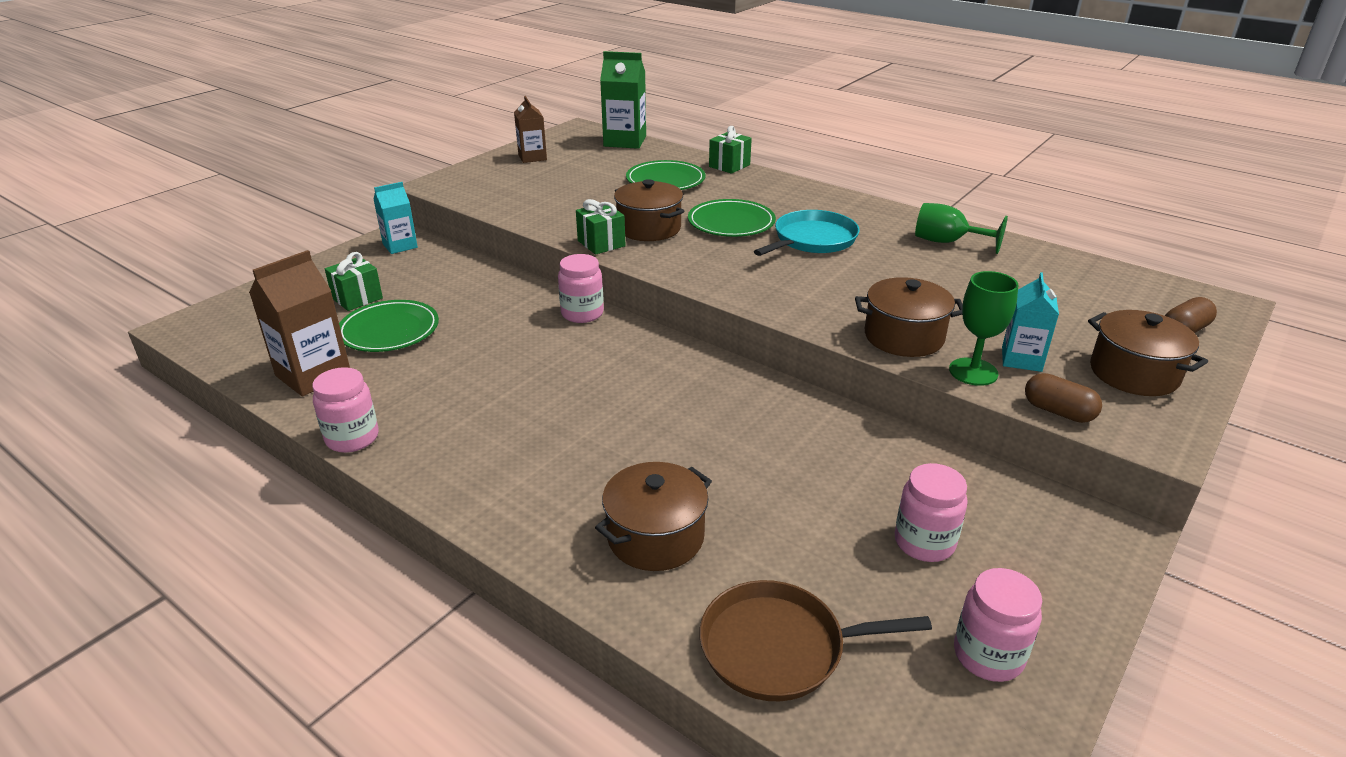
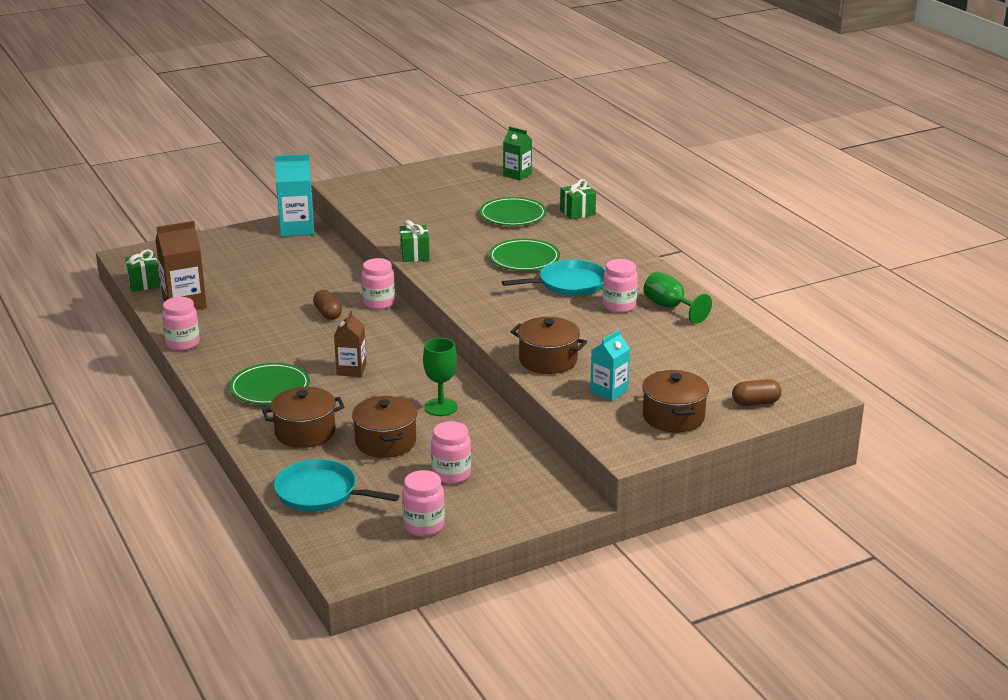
camera: 25 degrees right, 5 degrees down
(357, 298) = (242, 260): green gift -> green gift (144, 283)
(389, 330) = (247, 286): green plate -> green plate (270, 388)
(400, 246) = (297, 229): turquoise carton -> turquoise carton, size x1.56
(532, 157) = (431, 176): brown carton -> brown carton (351, 370)
(625, 141) = (517, 175): green carton -> green carton, size x0.64
(649, 228) = (459, 251): brown pot -> brown pot (385, 442)
(779, 647) = (320, 493): brown pan -> turquoise pan
(895, 253) = (619, 306): none -> pink jar
(973, 372) = (565, 390): green goblet -> green goblet (441, 407)
(1058, 411) = (588, 423): brown capsule -> brown capsule (328, 314)

